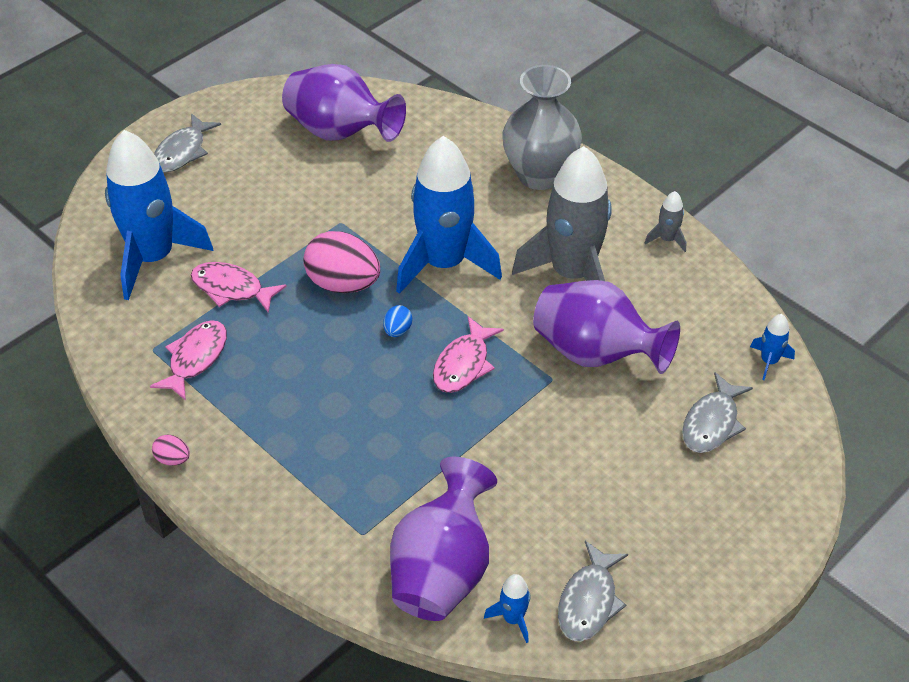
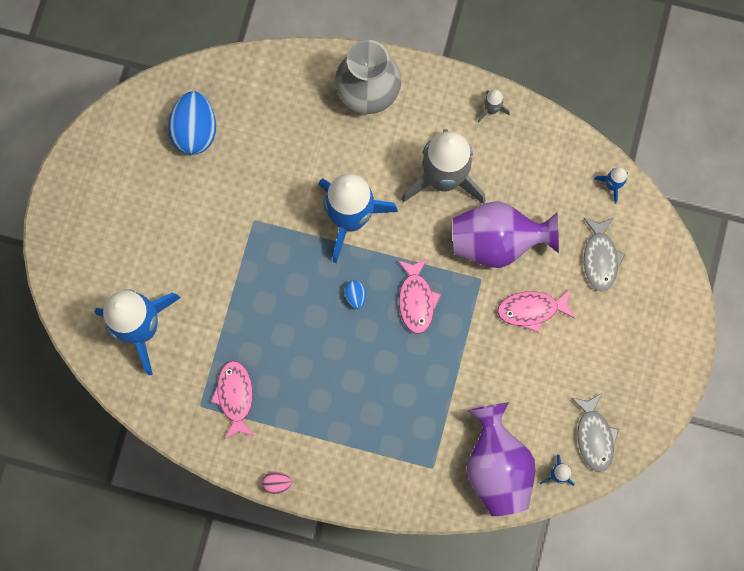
camera: 30 degrees left, 30 degrees up
(182, 151) = (89, 216): grey fish -> none
(232, 289) = (218, 324): pink fish -> pink fish (531, 309)
(340, 132) = (195, 131): purple vase -> blue egg
(343, 284) = (292, 276): pink egg -> none

